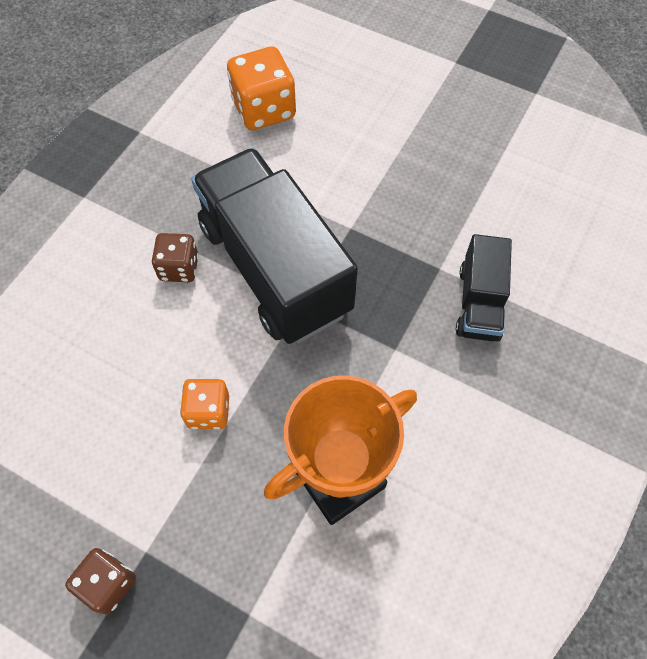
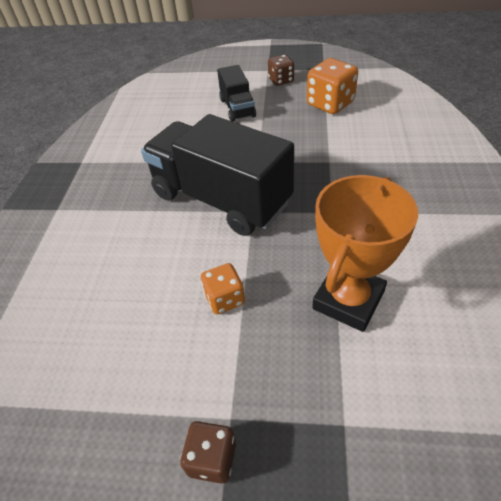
camera: 20 degrees left, 15 degrees down
(179, 268) = (152, 223): brown dice -> brown dice (281, 80)
(264, 109) = (163, 124): orange dice -> orange dice (330, 104)
(479, 303) = (366, 169): black truck -> black truck (237, 108)

